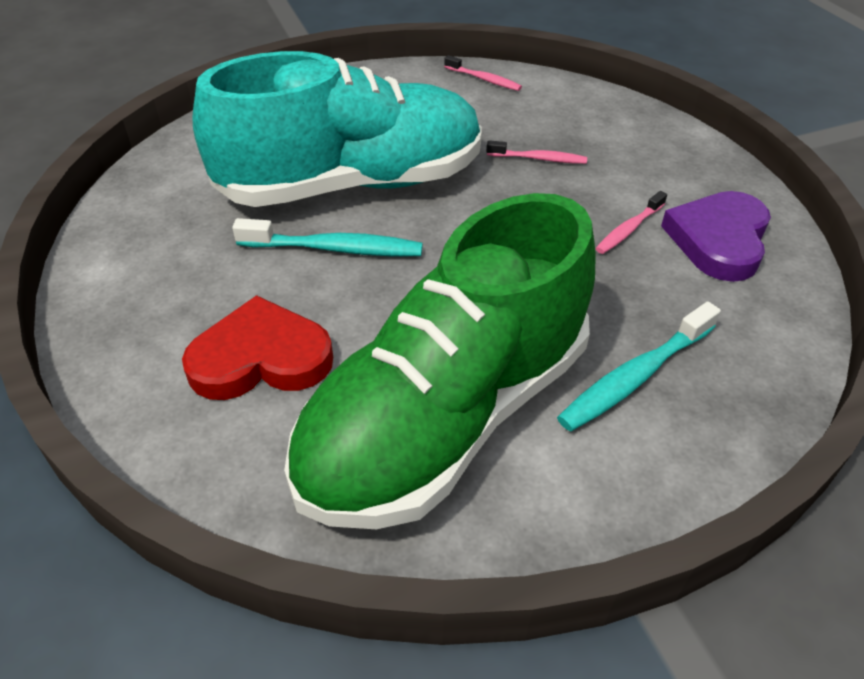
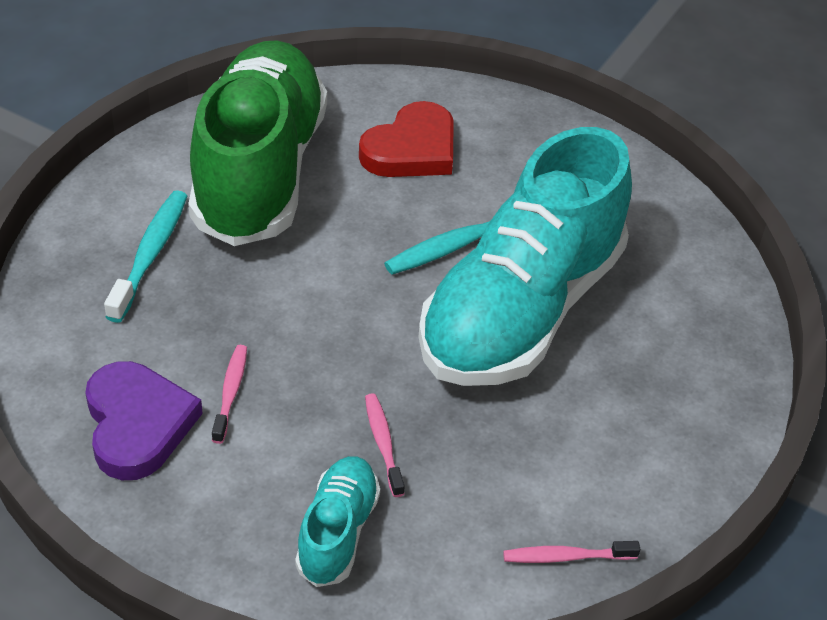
camera: 140 degrees right, 0 degrees up
(539, 159) = (383, 443): pink toothbrush -> pink toothbrush turned 105 degrees clockwise
(608, 134) = (337, 532): none -> turquoise shoe

